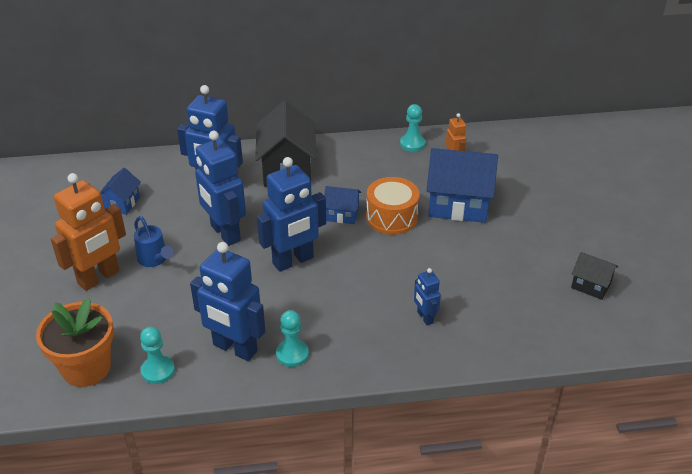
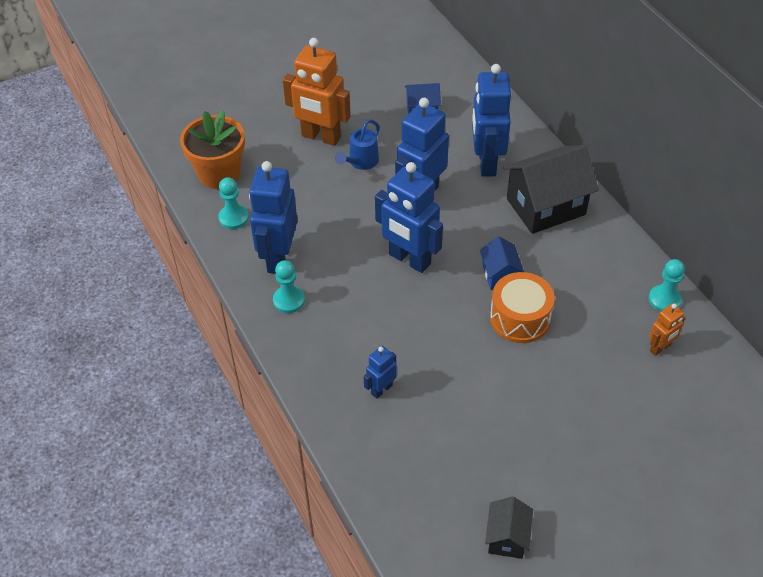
camera: 70 degrees right, 10 degrees up
(458, 204) = (578, 373): blue house -> none

